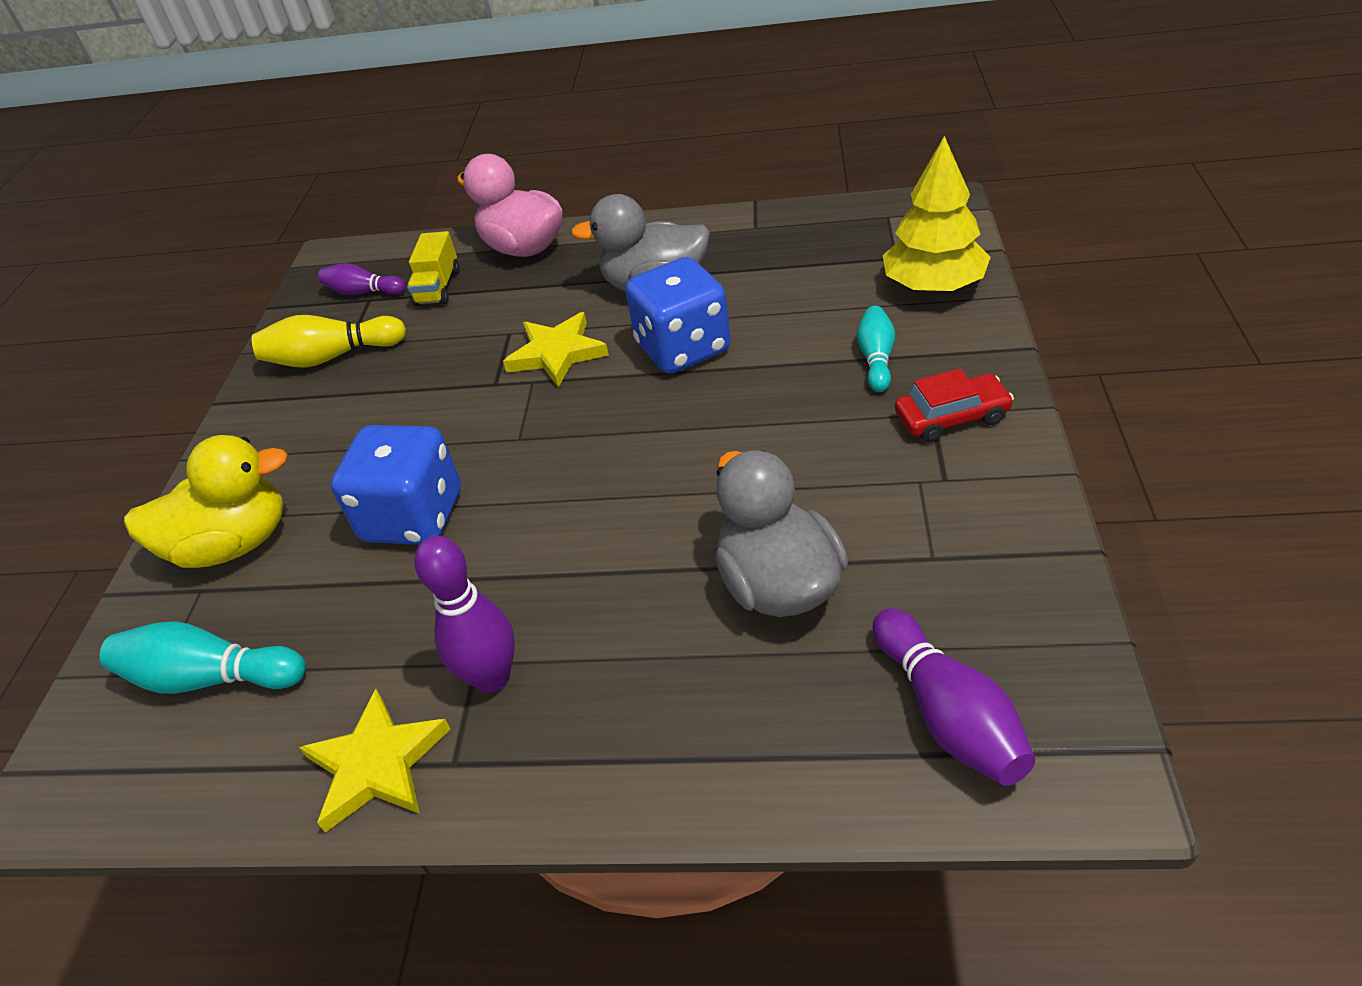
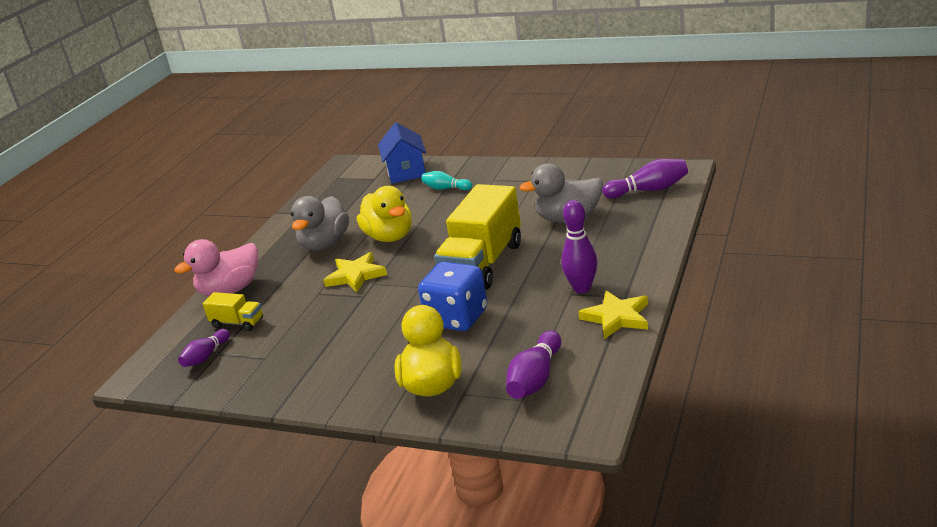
camera: 75 degrees left, 15 degrees down
(211, 677) = (535, 379): turquoise bowling pin -> purple bowling pin
(332, 357) = (272, 363): yellow bowling pin -> none
(590, 498) = (483, 264): none -> yellow truck
(683, 348) = (390, 237): blue dice -> yellow duck
(933, 286) = (406, 171): yellow tree -> blue house
(951, 417) = (499, 176): red car -> none

